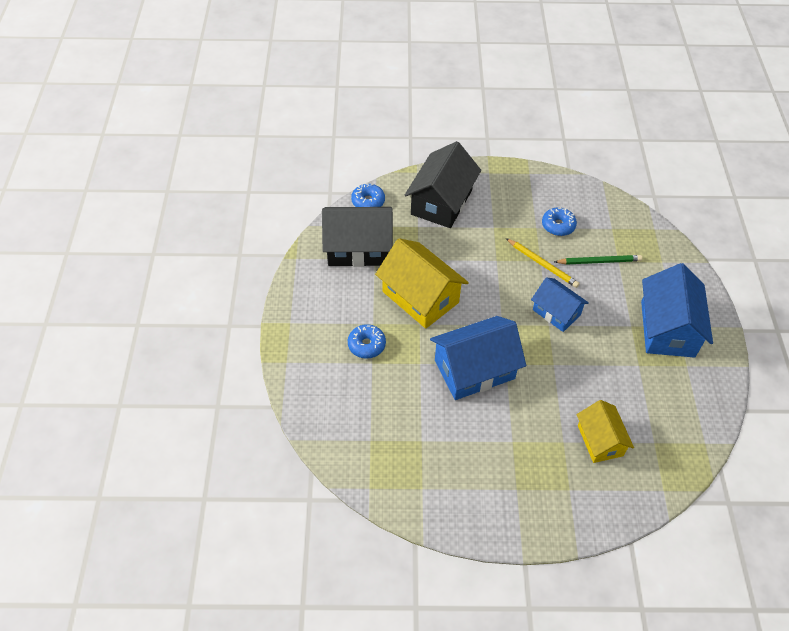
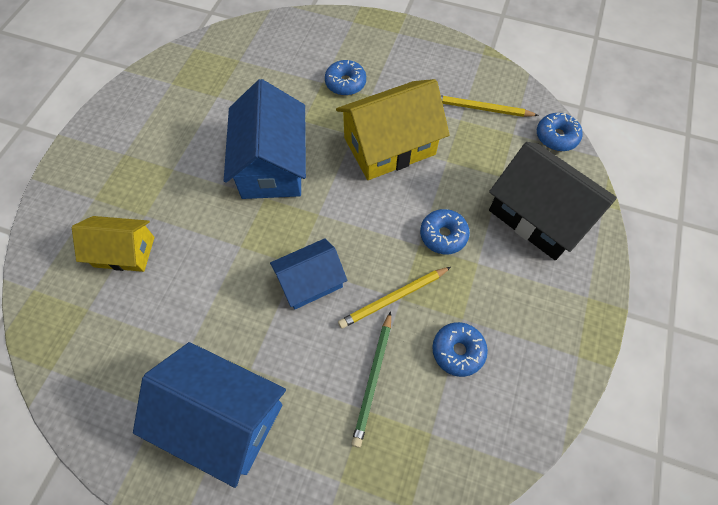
camera: 110 degrees right, 10 degrees up
(358, 248) = (481, 109): black house -> yellow pencil
(482, 248) = (443, 235): none -> blue donut

